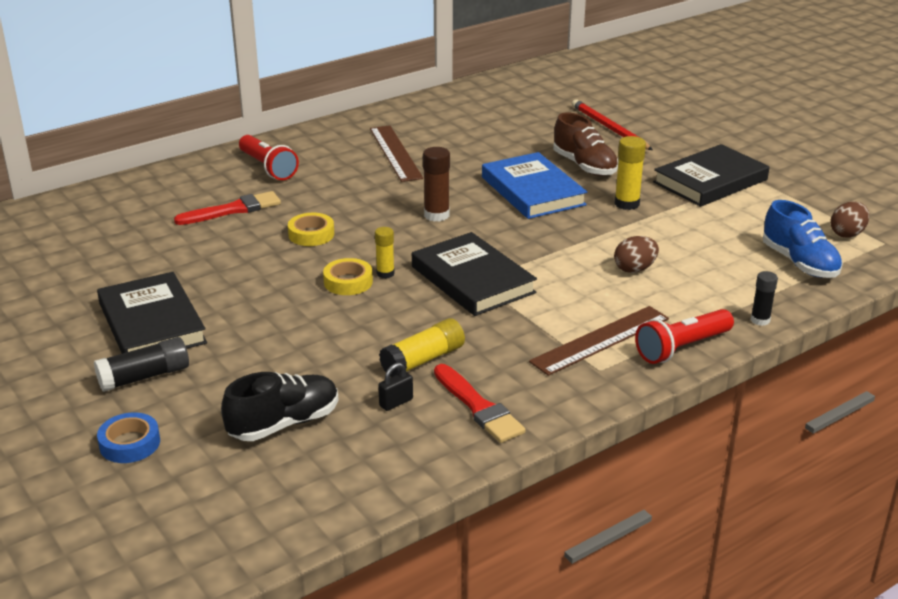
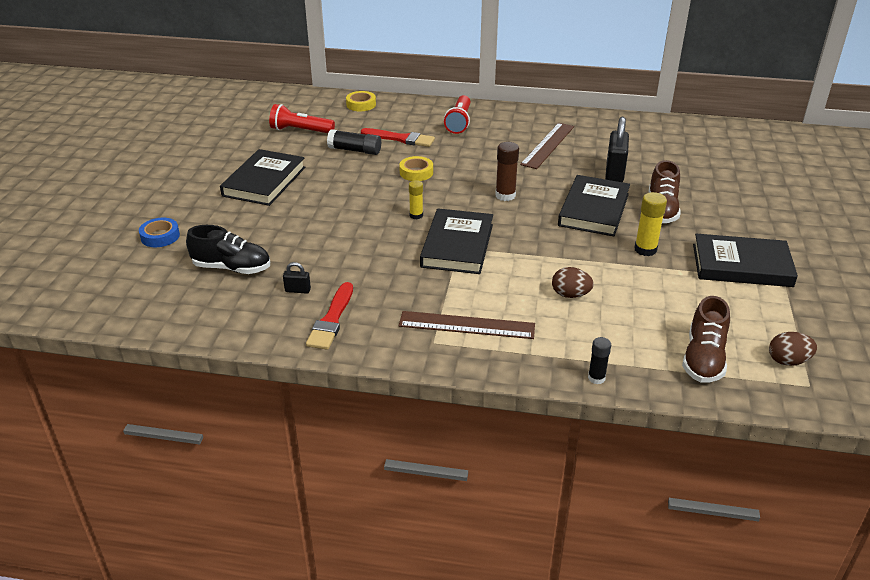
camera: 45 degrees right, 5 degrees up
(144, 377) = (217, 207): black glue stick -> black glue stick (355, 150)
(348, 282) = (388, 210): yellow tape -> yellow tape (361, 104)
(423, 360) = (350, 276): yellow glue stick -> none
(496, 152) = (614, 173): none -> black padlock
(532, 191) = (593, 209): blue book -> black book
(609, 128) = (729, 192): red pencil -> none
(682, 348) = (508, 362): red flashlight -> red flashlight (300, 131)
(799, 263) = (703, 359): blue shoe -> brown shoe

